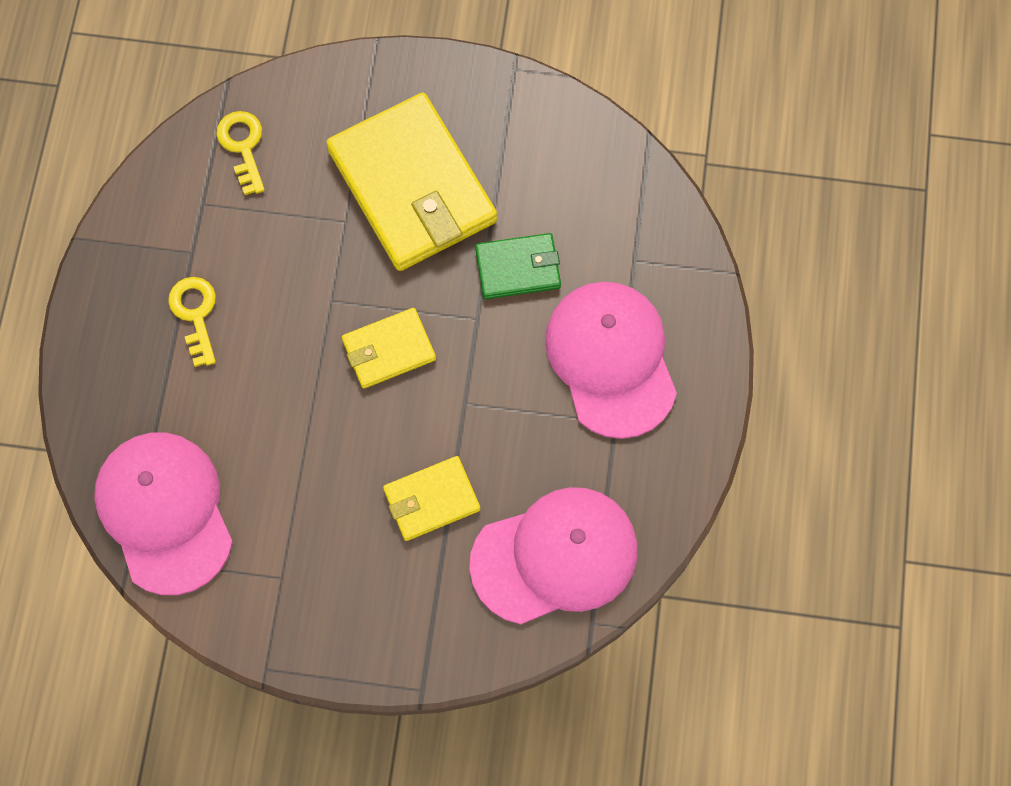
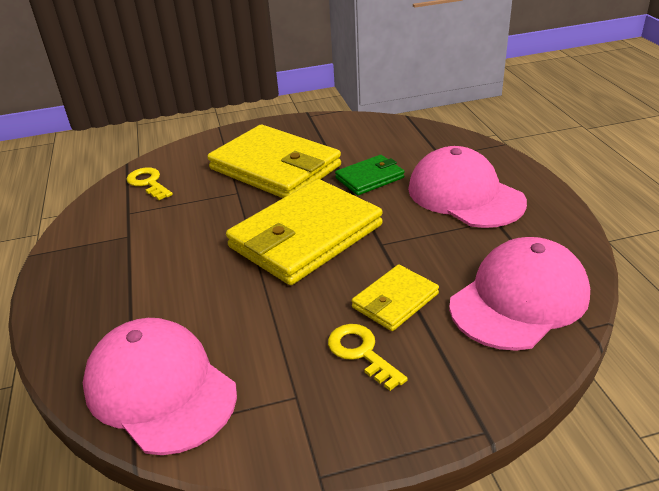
camera: 20 degrees left, 35 degrees down
(195, 314) = (143, 263): yellow key -> yellow key (361, 352)
(388, 350) = (306, 236): yellow wallet -> yellow wallet, size x2.01

